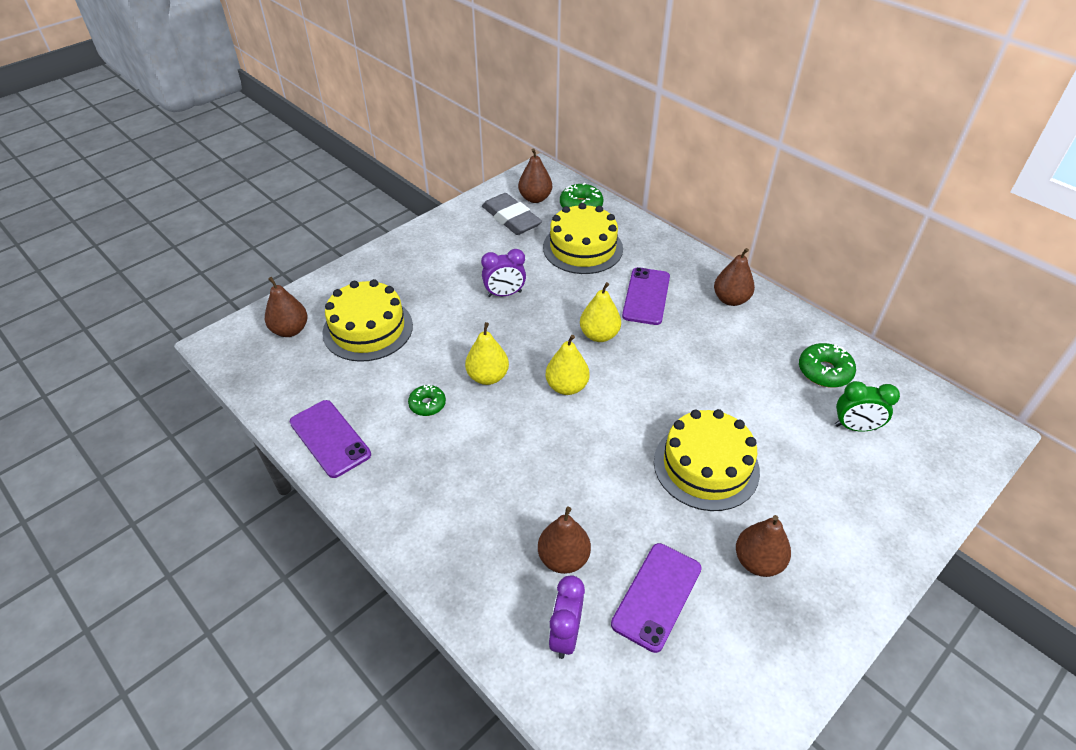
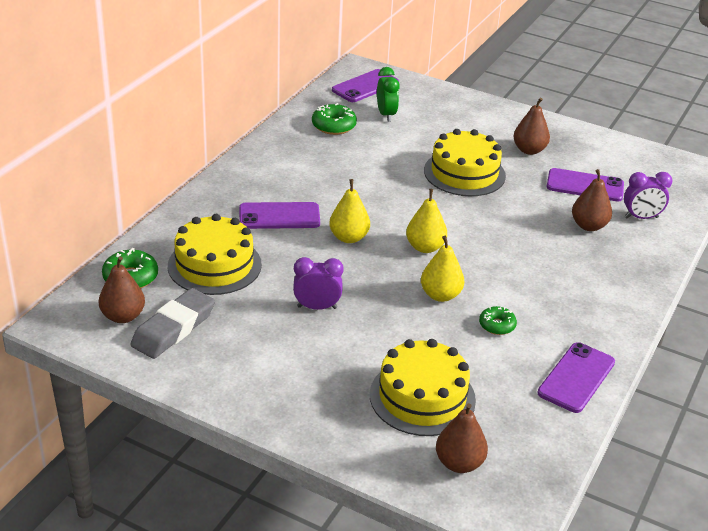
camera: 110 degrees left, 10 degrees down
(504, 294) = (317, 307): purple clock -> purple clock turned 60 degrees counterclockwise
(731, 299) = (263, 170): brown pear -> none
(933, 425) = (365, 86): none -> purple phone

